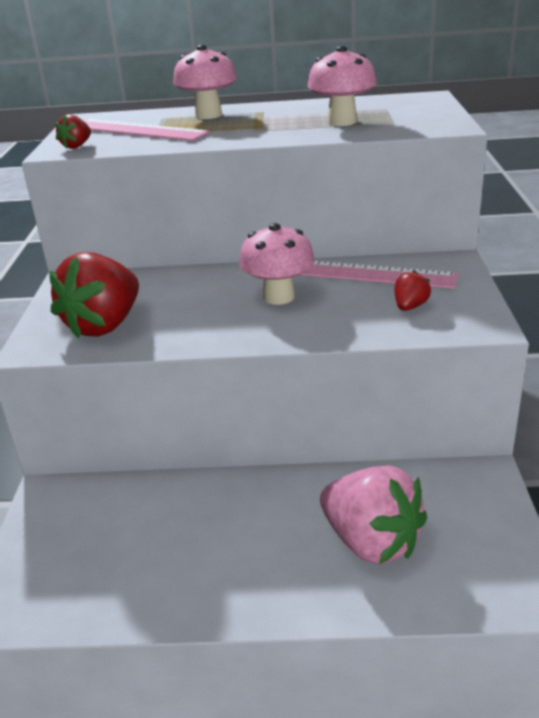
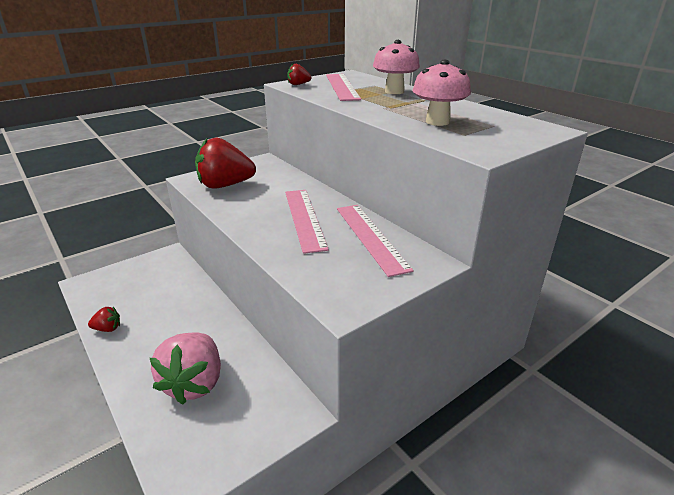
camera: 50 degrees right, 0 degrees up
(279, 297) = (305, 218): pink mushroom -> pink ruler
(410, 307) = (340, 267): red strawberry -> red strawberry (108, 329)

